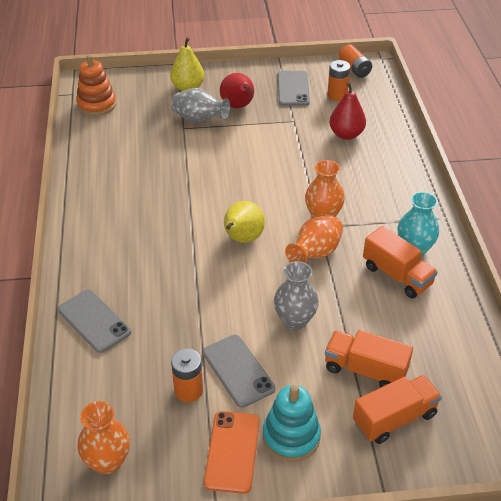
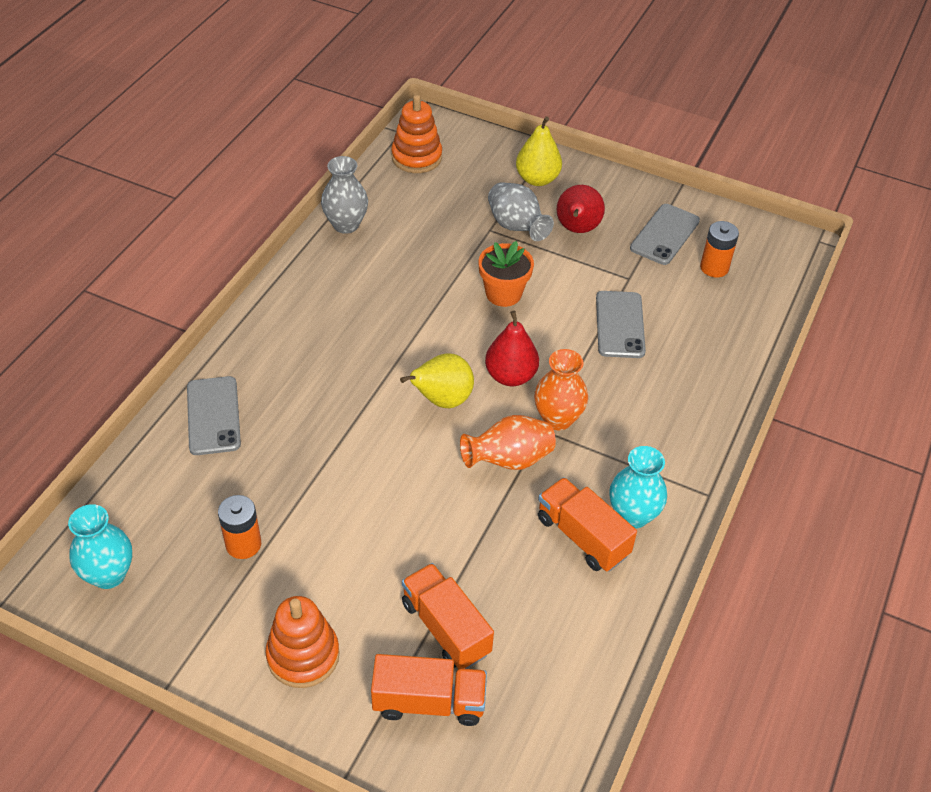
camera: 30 degrees right, 5 degrees up
(108, 462) = (109, 574): orange vase -> turquoise vase
(225, 161) = (503, 293): none -> orange flower pot
(232, 451) = (232, 635): orange phone -> none
(238, 370) = (310, 551): grey phone -> grey phone (620, 325)
(291, 437) = (303, 655): turquoise stacking toy -> orange stacking toy
(295, 320) = (418, 527): grey vase -> grey vase (346, 225)
(346, 134) = (679, 326): red pear -> red pear (510, 376)
(354, 69) = (768, 241): orange battery -> none
(397, 275) = (582, 536): orange truck -> orange truck turned 150 degrees clockwise

